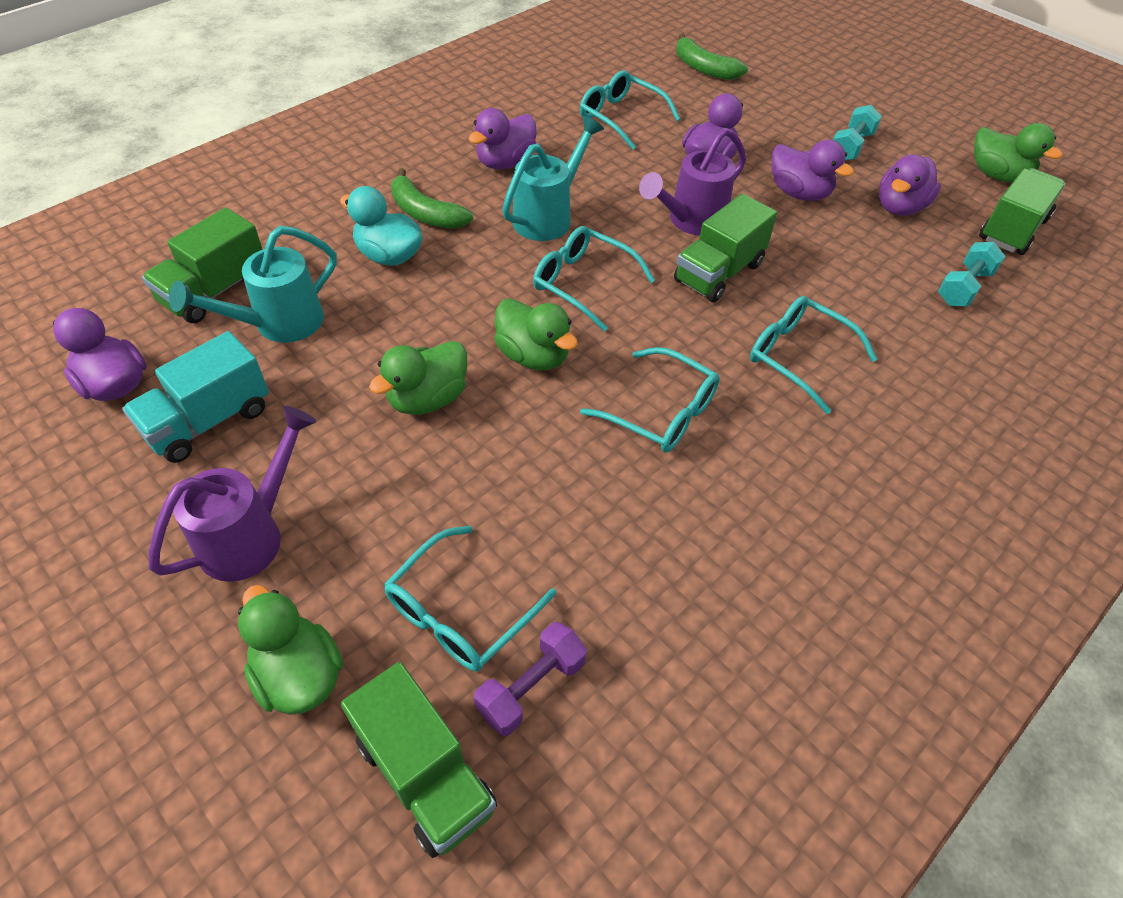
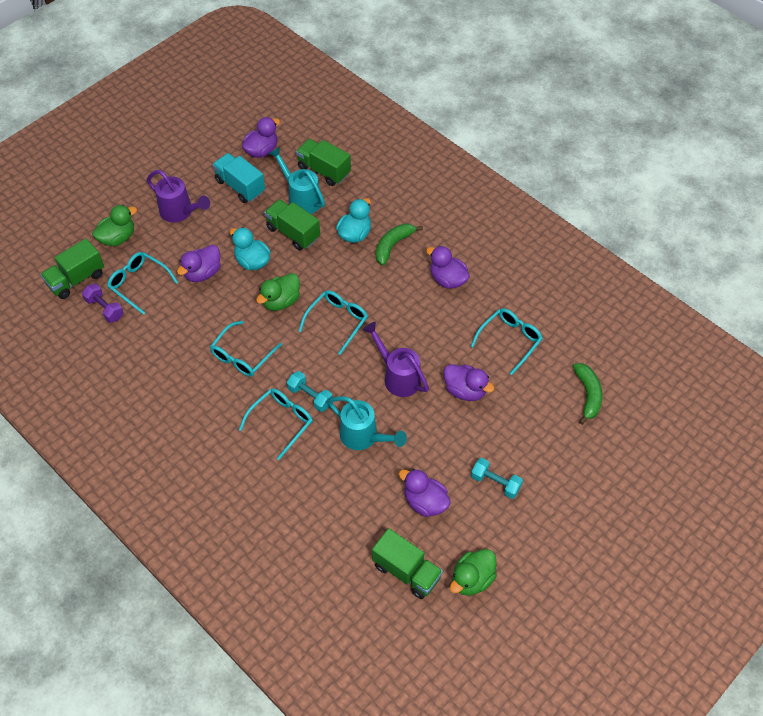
camera: 90 degrees right, 5 degrees up
(427, 399) = (252, 261): green duck -> turquoise duck
(548, 217) = (395, 303): turquoise watering can -> turquoise watering can (363, 437)
(704, 68) = (588, 395): green banana -> green banana turned 135 degrees clockwise
(719, 273) = (350, 388): green truck -> green truck (293, 233)
(799, 193) = (434, 441): purple duck -> purple duck (203, 273)
(964, 287) = (344, 524): turquoise dumbbell -> turquoise dumbbell (310, 396)

